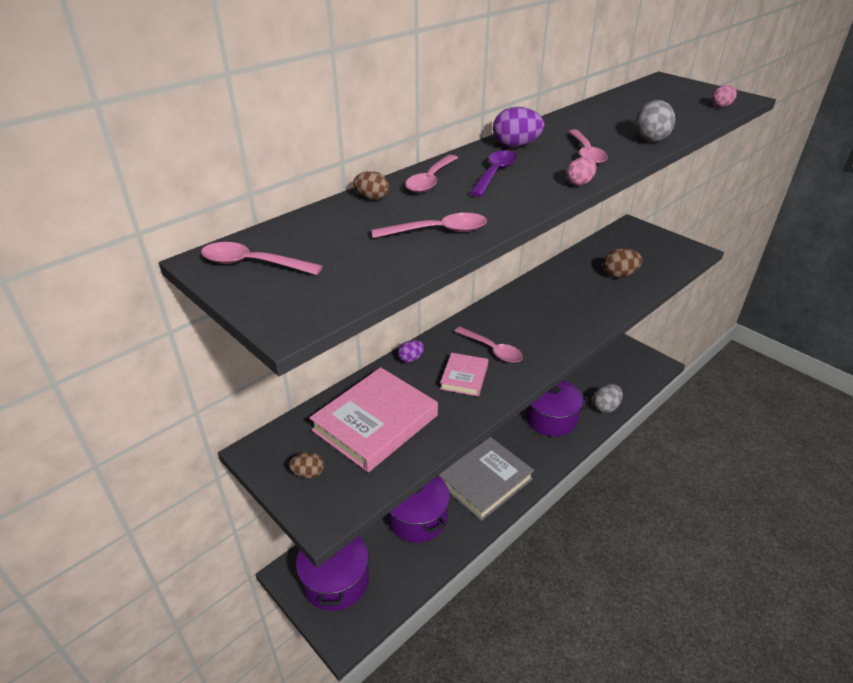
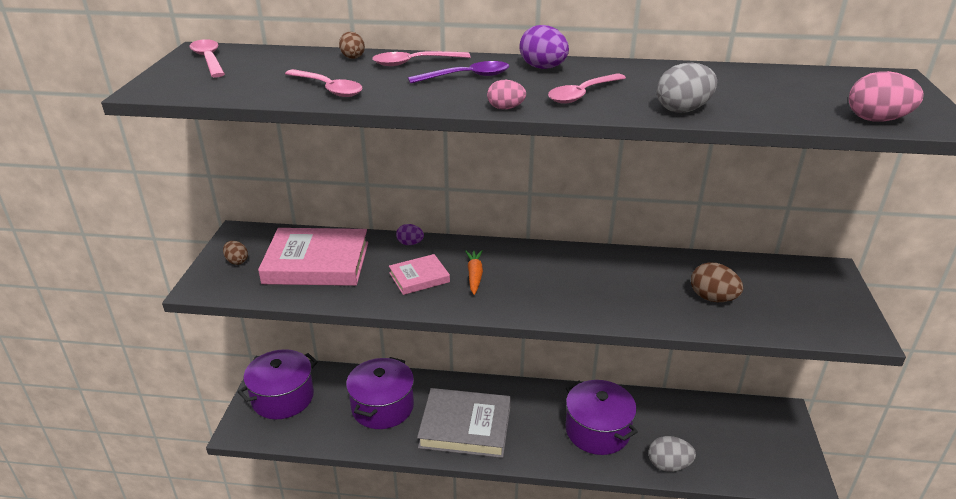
camera: 50 degrees right, 5 degrees down
(492, 350) = (474, 275): pink spoon -> orange carrot
(721, 106) = (876, 120): pink egg -> pink egg, size x1.62

